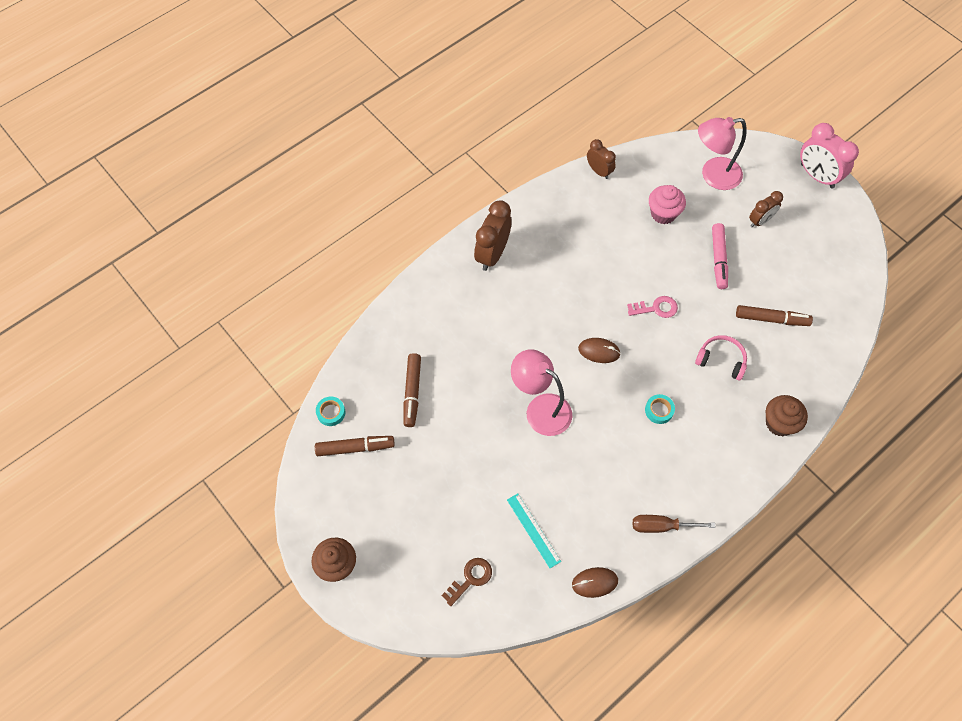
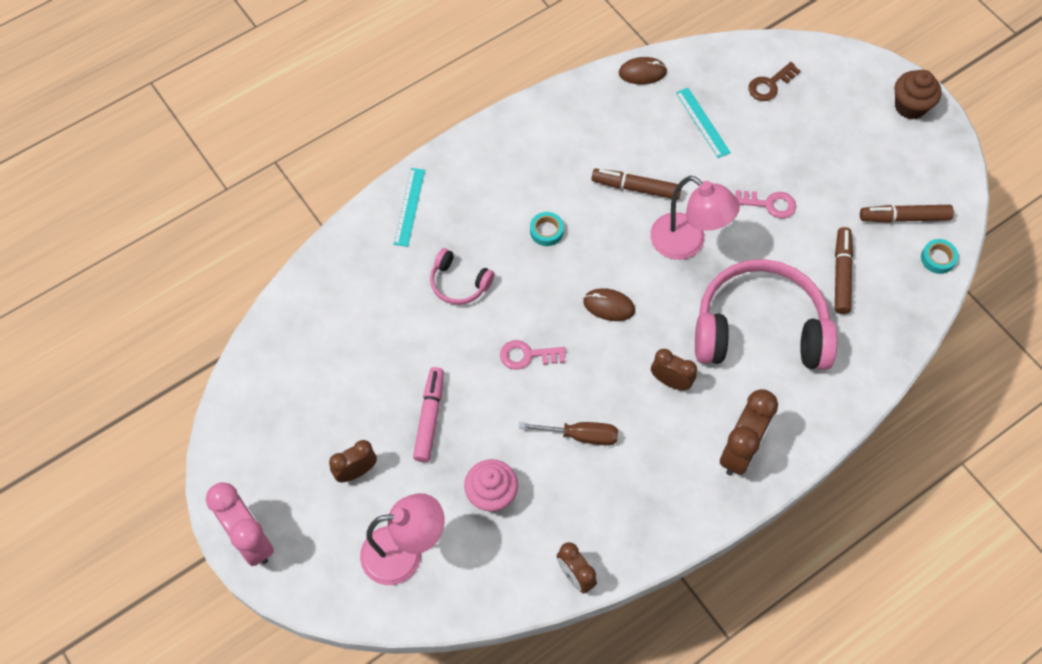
camera: 175 degrees left, 0 degrees up
(471, 451) = (769, 204): none -> pink key
(479, 342) = (759, 328): none -> pink headphones
(545, 298) = (670, 381): none -> brown clock
(661, 526) = (565, 116): brown screwdriver -> brown screwdriver (580, 435)
(771, 319) = (382, 329): brown marker -> brown marker (636, 188)
(779, 423) = (409, 207): brown cupcake -> turquoise ruler

